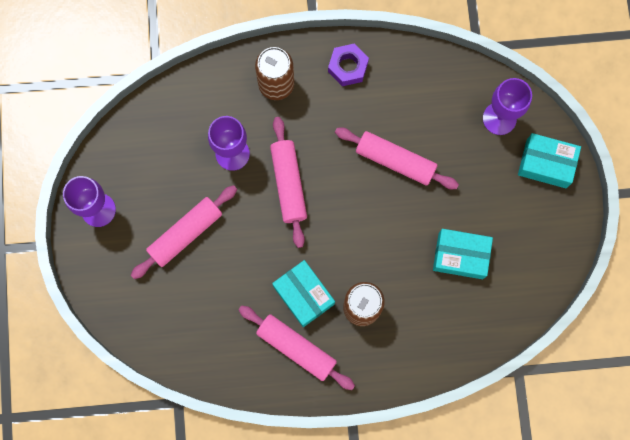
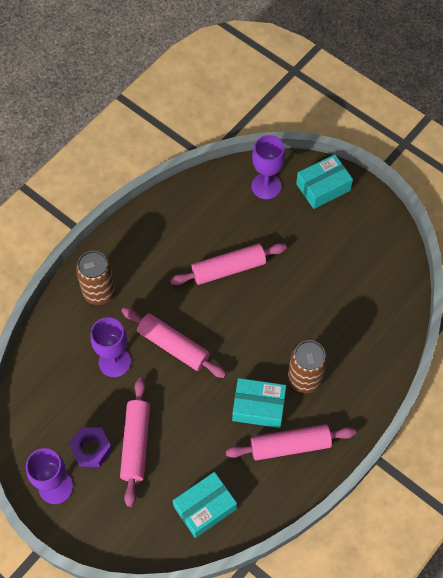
camera: 45 degrees left, 15 degrees down
(348, 67) = (136, 240): purple nut -> purple nut (91, 449)
(460, 256) = (331, 288): turquoise box -> turquoise box (205, 507)

